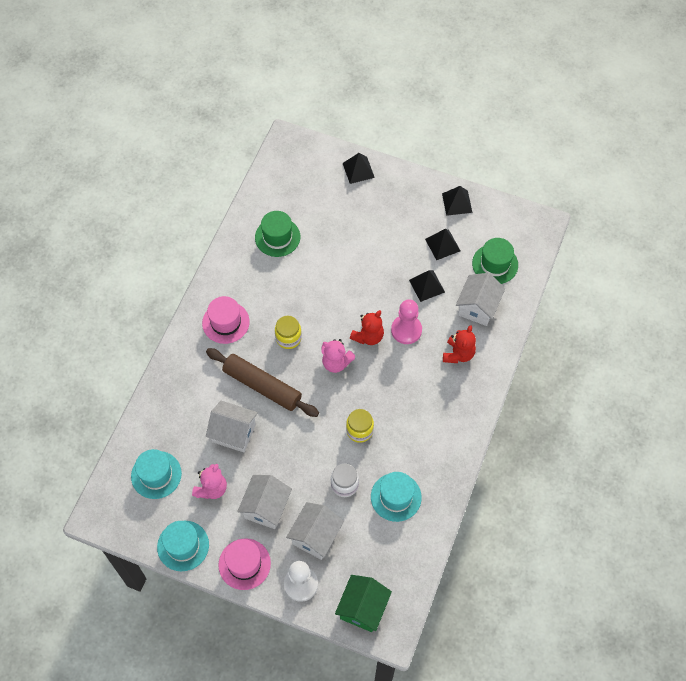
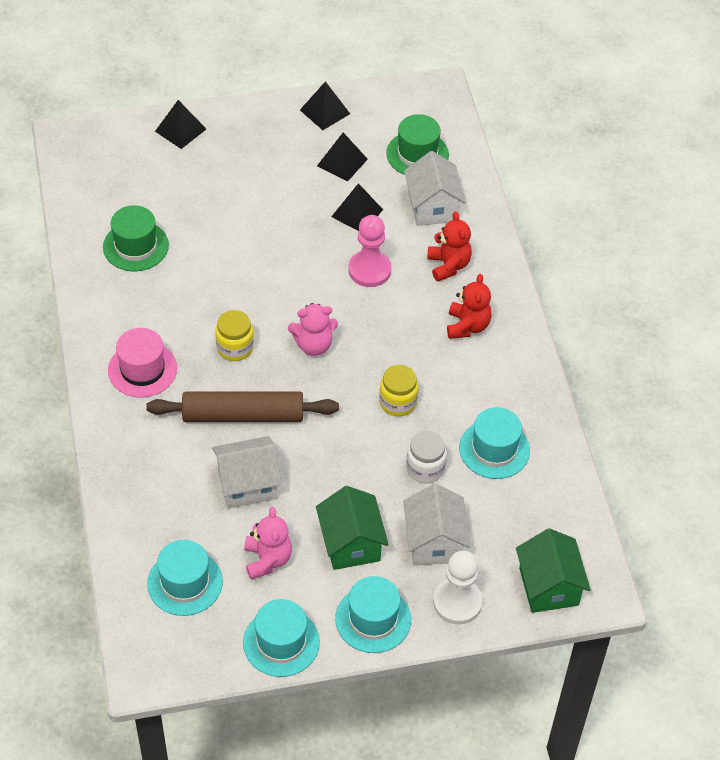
camera: 35 degrees left, 10 degrees down
(244, 564) = (373, 619): pink hat -> turquoise hat
(266, 507) = (351, 543): white house -> green house
(368, 336) = (330, 298): red teddy bear -> red teddy bear (467, 326)

